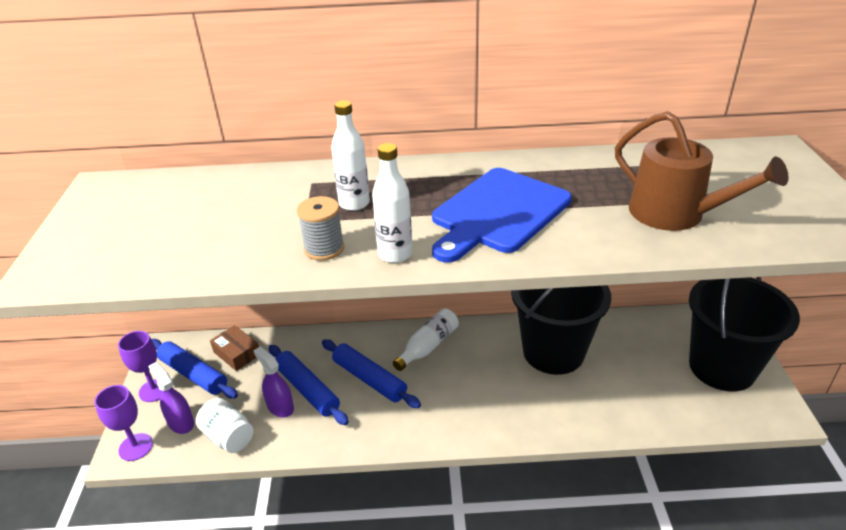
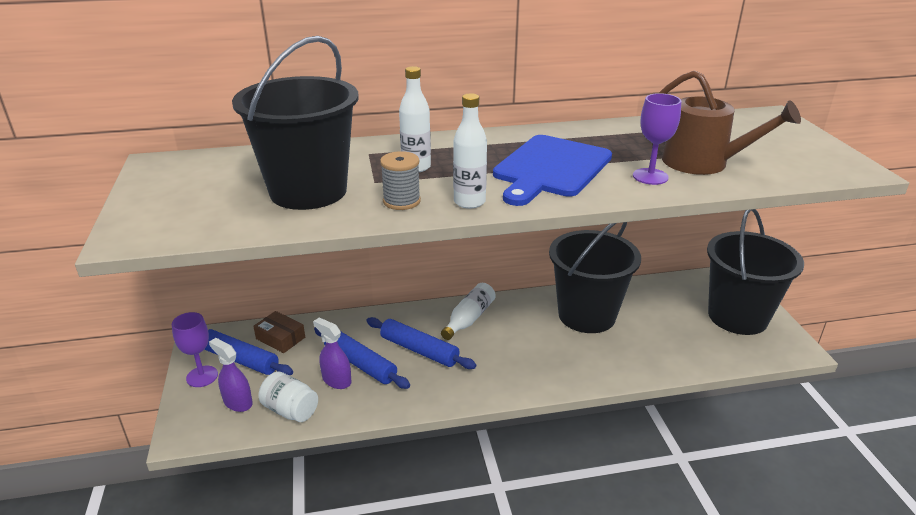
camera: 10 degrees left, 5 degrees down
(135, 447) = (195, 427): purple goblet -> purple goblet (650, 176)
(234, 229) = (308, 191): none -> black bucket

